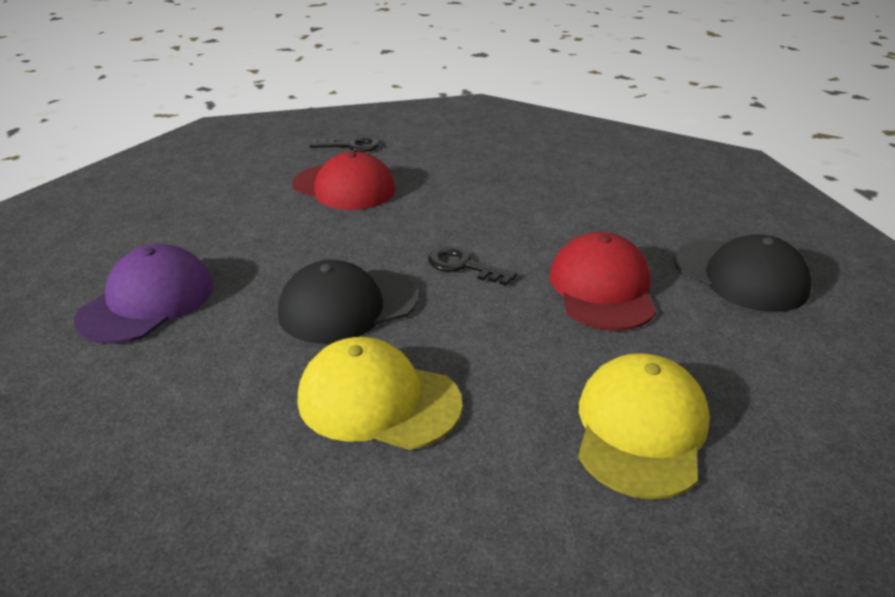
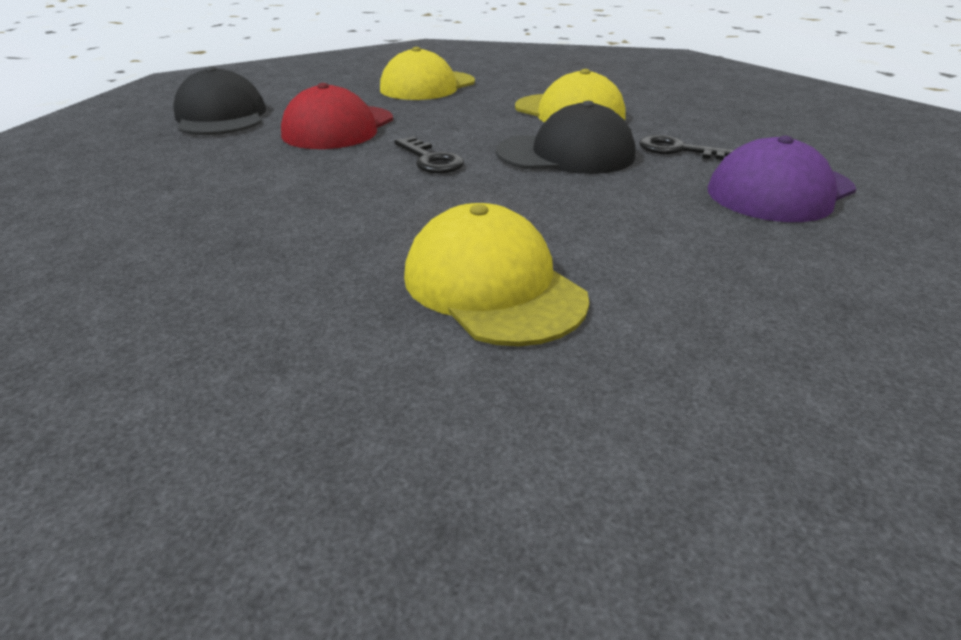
camera: 155 degrees left, 0 degrees up
(344, 187) = (493, 286): red cap -> yellow cap
(351, 146) = (398, 414): black key -> black key (678, 150)

